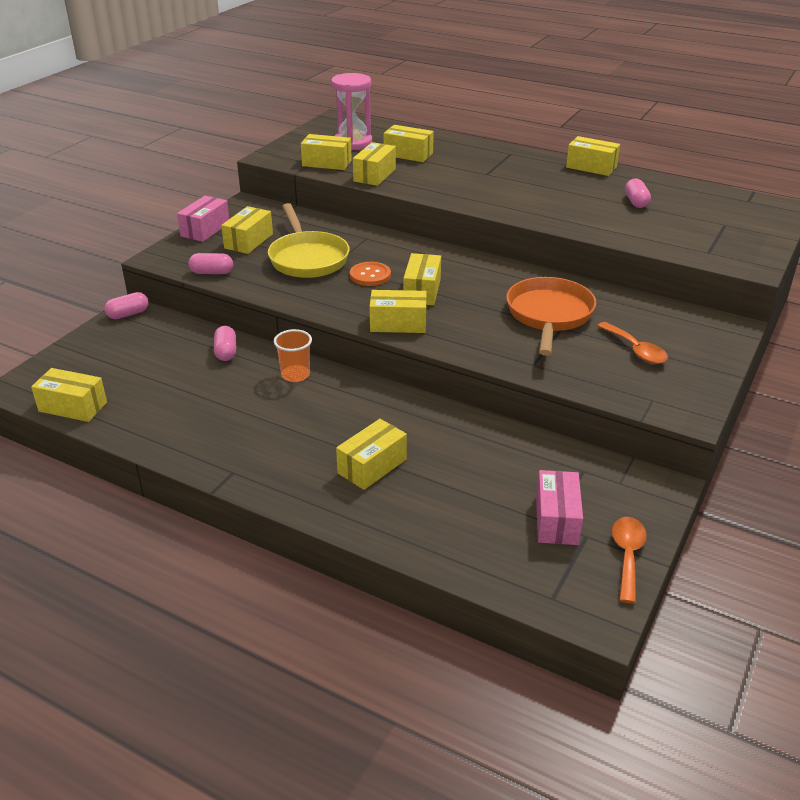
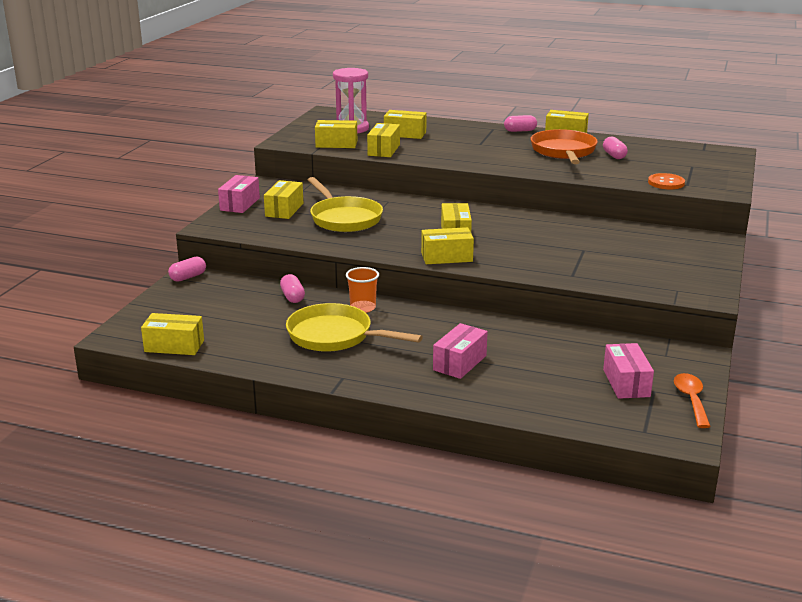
camera: 10 degrees left, 10 degrees down
(212, 272) = (264, 234): pink capsule -> pink capsule (520, 131)
(249, 412) = (335, 336): none -> yellow pan
(370, 275) = (405, 226): orange button -> orange button (666, 183)
(372, 466) = (460, 363): yellow box -> pink box
(549, 315) = (569, 242): orange pan -> orange pan (563, 152)
(635, 350) = (650, 260): orange spoon -> none

